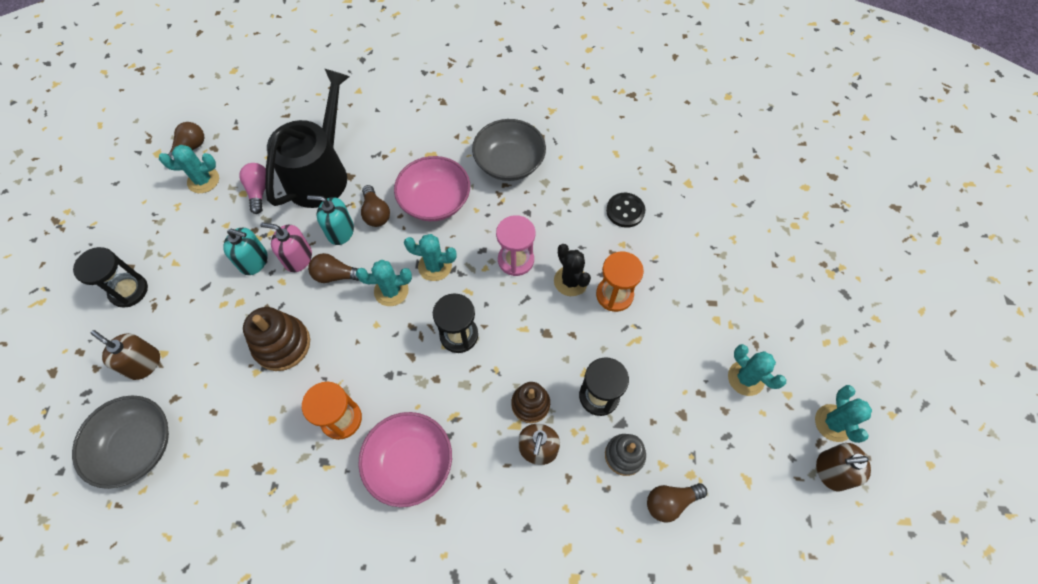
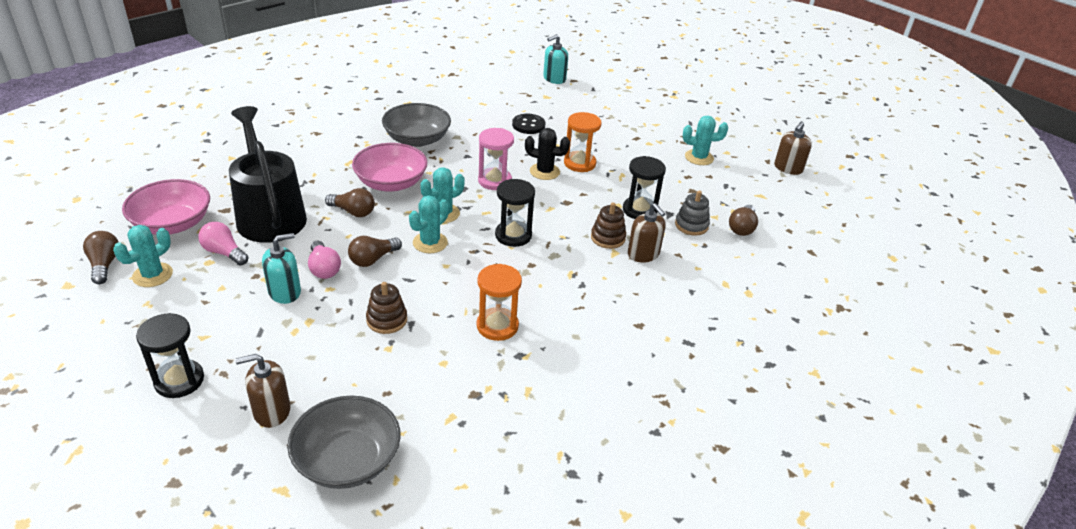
camera: 50 degrees left, 25 degrees down
(282, 344) = (387, 320): brown stacking toy -> brown stacking toy, size x0.66
(298, 258) = (324, 268): pink soap dispenser -> pink light bulb
(340, 231) = (338, 236): turquoise soap dispenser -> turquoise soap dispenser (554, 79)
(410, 463) = (579, 313): pink bowl -> pink bowl (172, 224)
(833, 423) = (761, 150): turquoise cactus -> none

